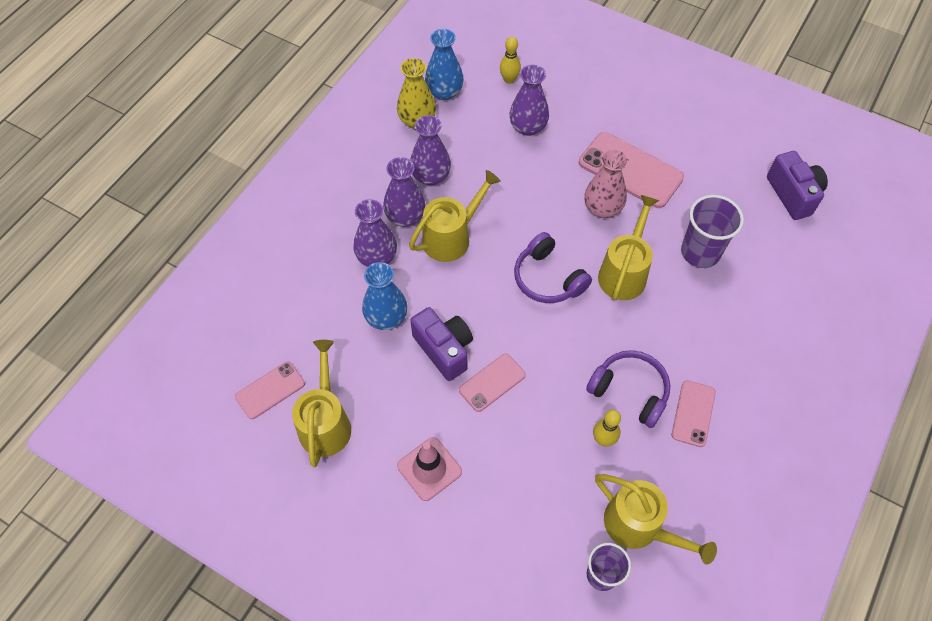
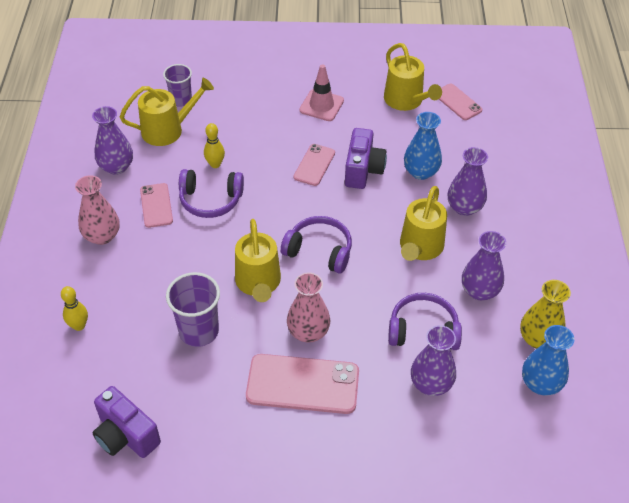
camera: 150 degrees right, 10 degrees down
(270, 390) = (457, 102): pink phone -> pink phone turned 60 degrees counterclockwise
(405, 217) = (470, 247): purple vase -> purple vase (116, 167)
(444, 349) = (363, 170): purple camera -> purple camera turned 105 degrees counterclockwise
(504, 167) = (423, 330): none -> purple headphones
(509, 79) = (490, 433): yellow bowling pin -> yellow bowling pin (79, 326)
(639, 526) = (168, 130): yellow watering can -> yellow watering can turned 150 degrees clockwise
(765, 401) = (102, 236): none -> pink vase

